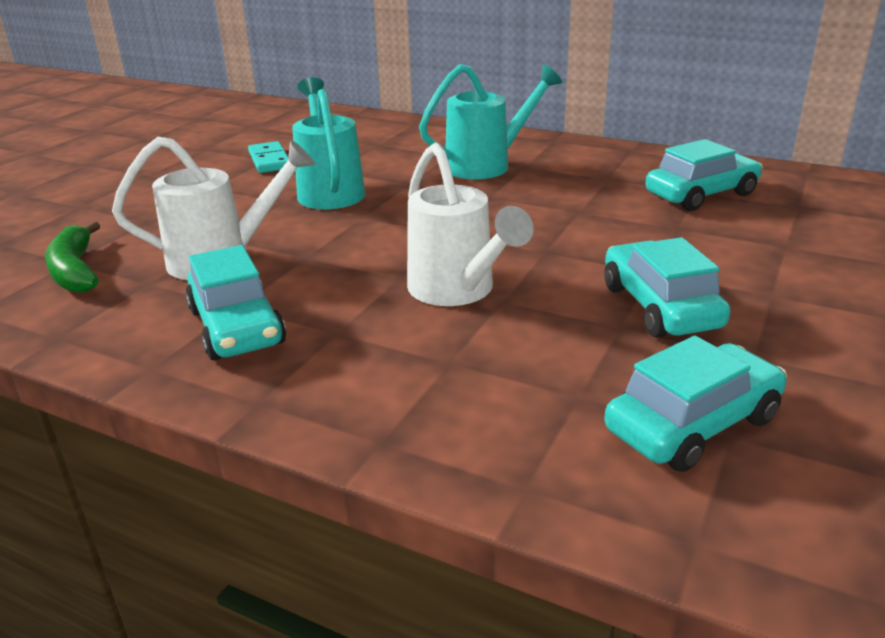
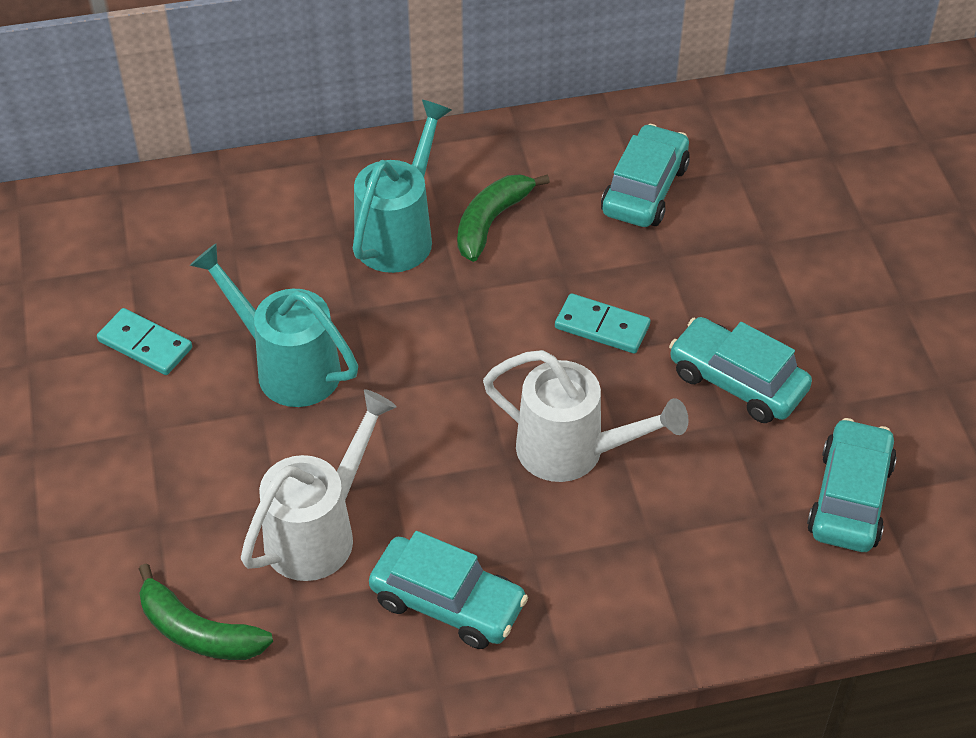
camera: 40 degrees left, 20 degrees up
(558, 177) = (491, 222): none -> green banana
(574, 241) = (602, 327): none -> turquoise domino

